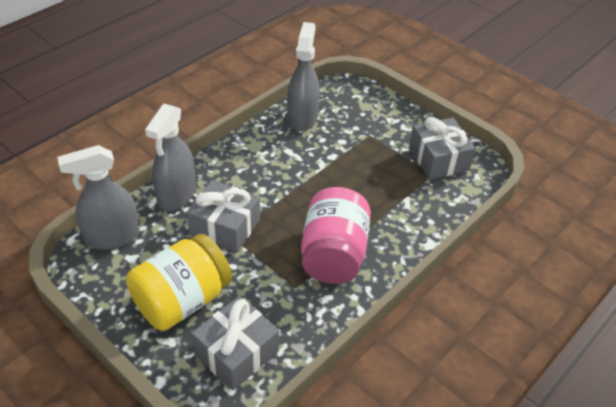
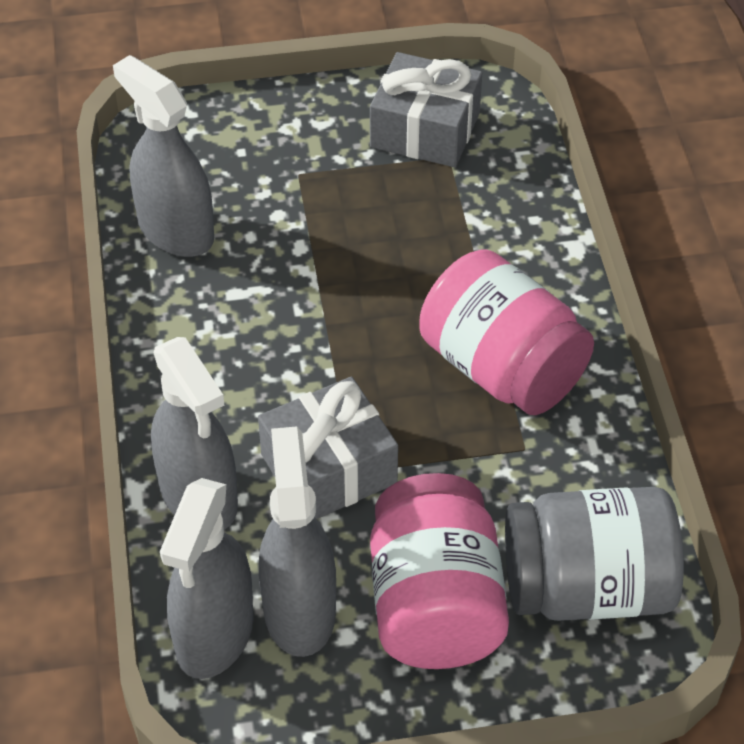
camera: 50 degrees left, 5 degrees up
(144, 257) = (299, 610): none -> grey spray bottle
(182, 300) = (435, 605): yellow jar -> pink jar
(236, 352) = (587, 587): grey gift -> grey jar

